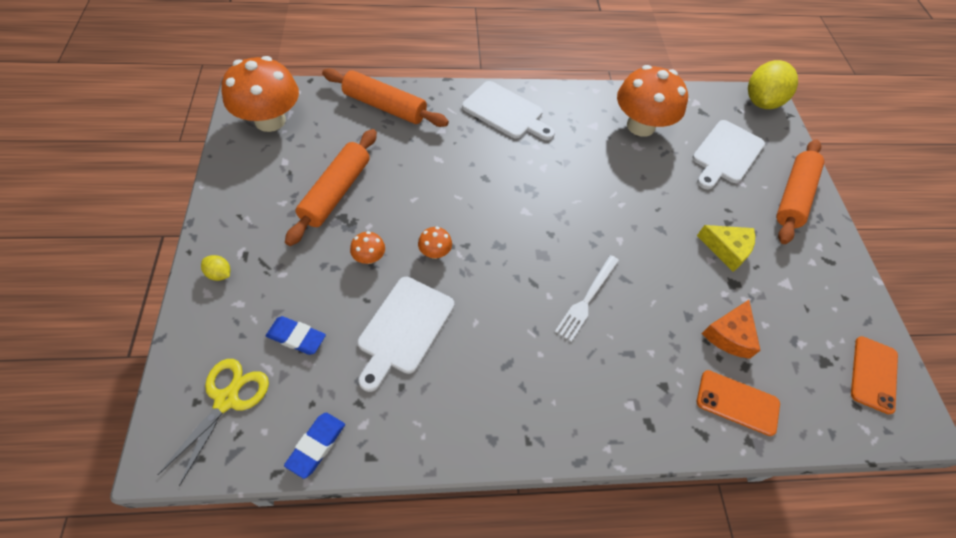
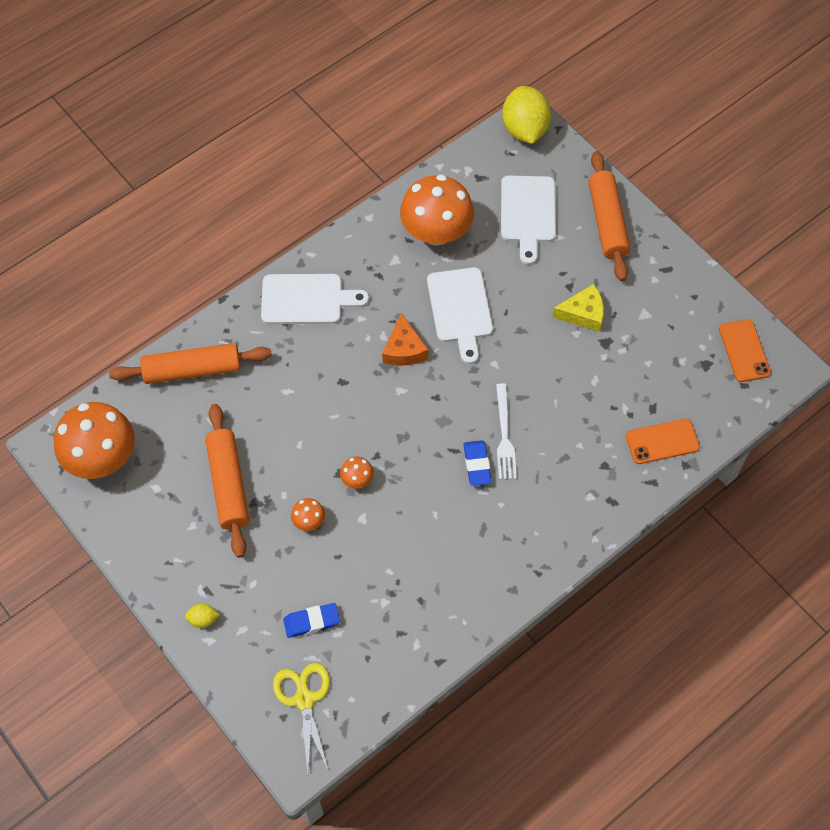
camera: 30 degrees left, 5 degrees up
(316, 445) = (396, 681): blue eraser -> blue eraser (477, 465)
(404, 329) = (386, 557): white cutting board -> white cutting board (460, 309)
(729, 335) = (627, 390): orange cheese -> orange cheese (404, 349)

